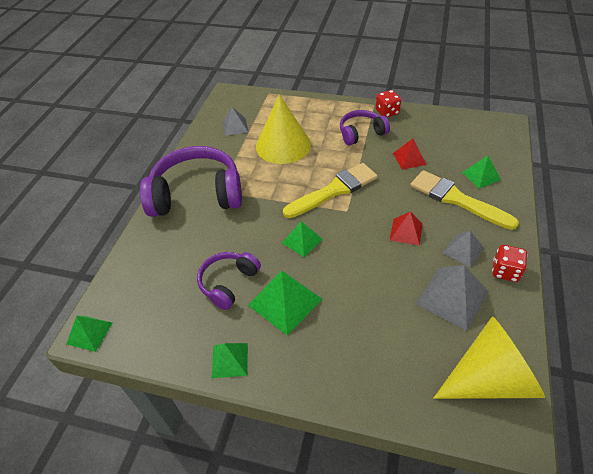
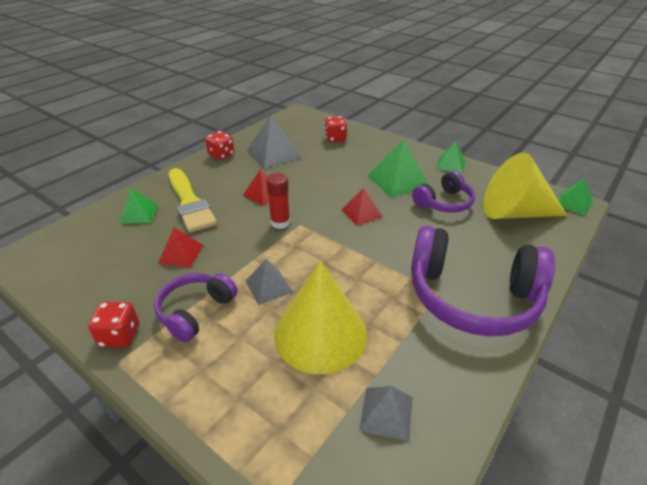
camera: 160 degrees left, 10 degrees down
(302, 241) = (362, 213): green pyramid -> red pyramid
(334, 190) = (297, 247): yellow brush -> none
(361, 133) = (195, 311): purple headphones -> purple headphones turned 120 degrees clockwise
(363, 206) = (280, 223): none -> red glue stick
(404, 365) = (335, 138): none -> red dice
(463, 250) = (233, 172): grey pyramid -> grey pyramid (269, 286)
(489, 378) = (292, 125): yellow cone -> yellow cone (514, 213)

